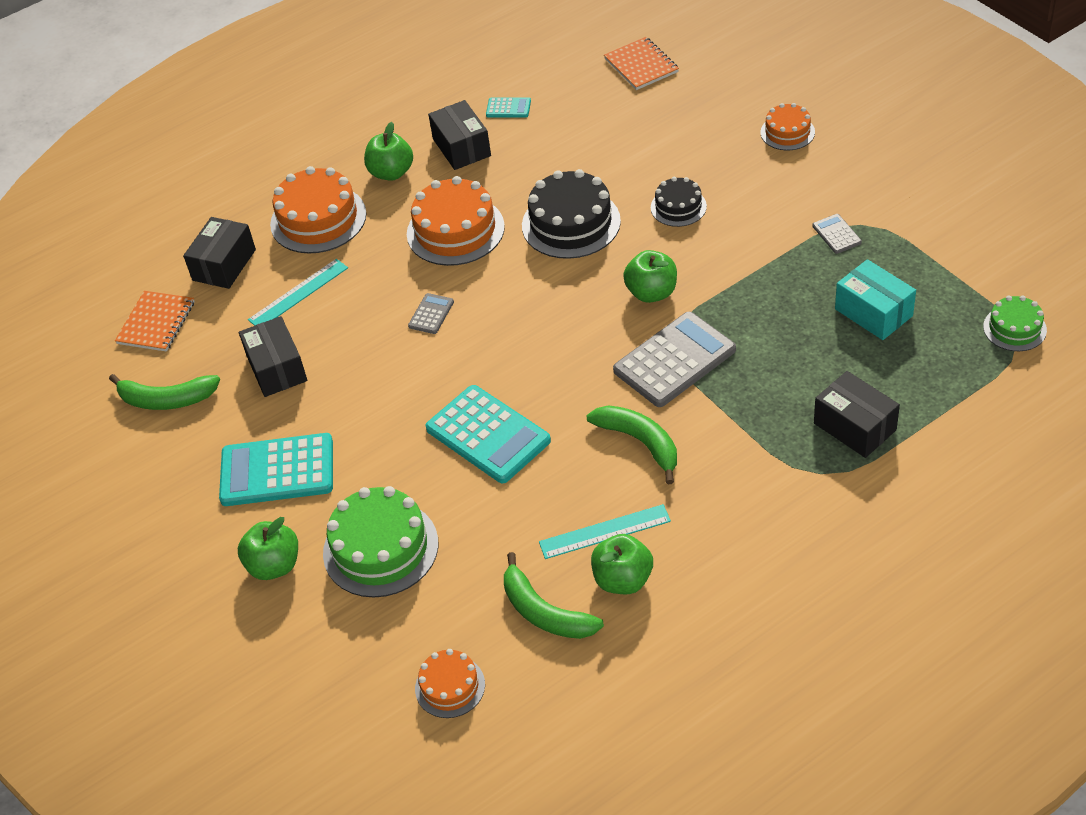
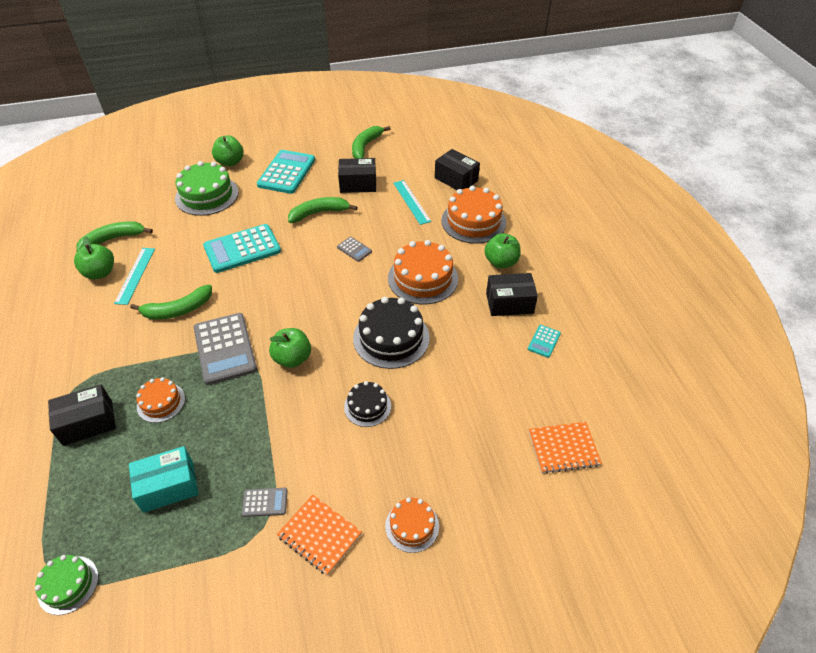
camera: 105 degrees right, 0 degrees up
(156, 323) = (425, 150): orange notebook -> orange notebook (320, 535)
(367, 384) = (319, 213): none -> green banana
(450, 686) = (110, 199): orange cake -> orange cake (161, 402)

